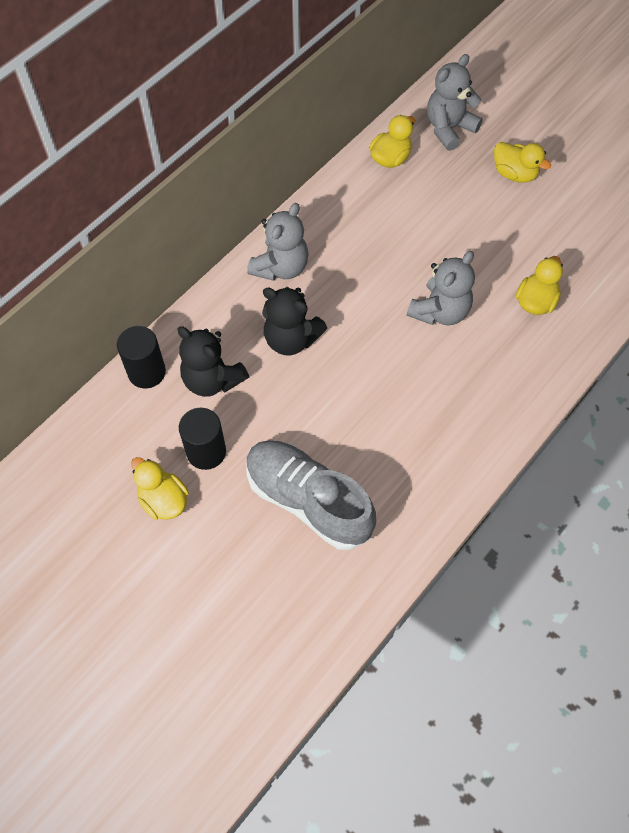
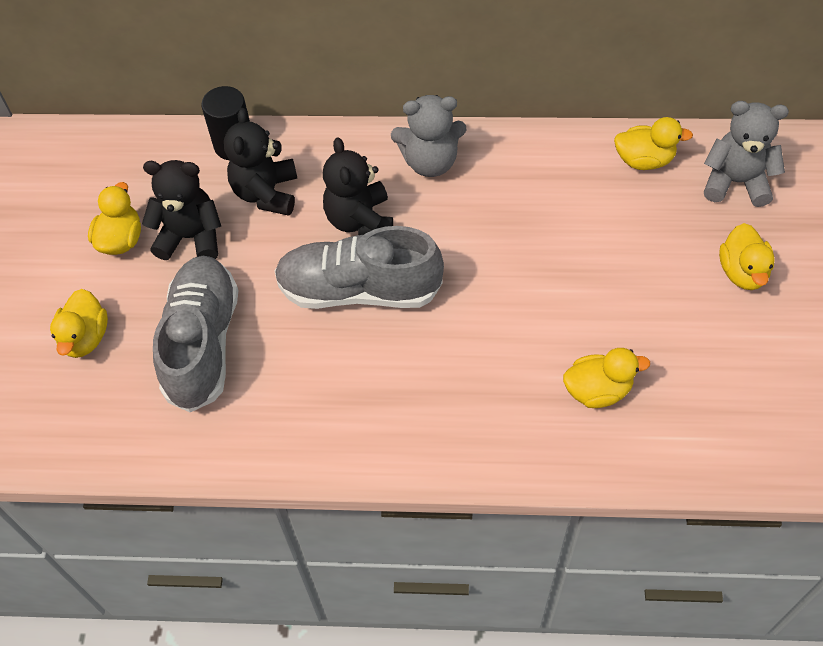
camera: 55 degrees right, 5 degrees down
(206, 452) = (191, 237): black cylinder -> black teddy bear
(234, 577) = (85, 338): none -> yellow duck
(349, 377) = (359, 290): none -> grey shoe
(440, 311) = (503, 315): grey teddy bear -> none

